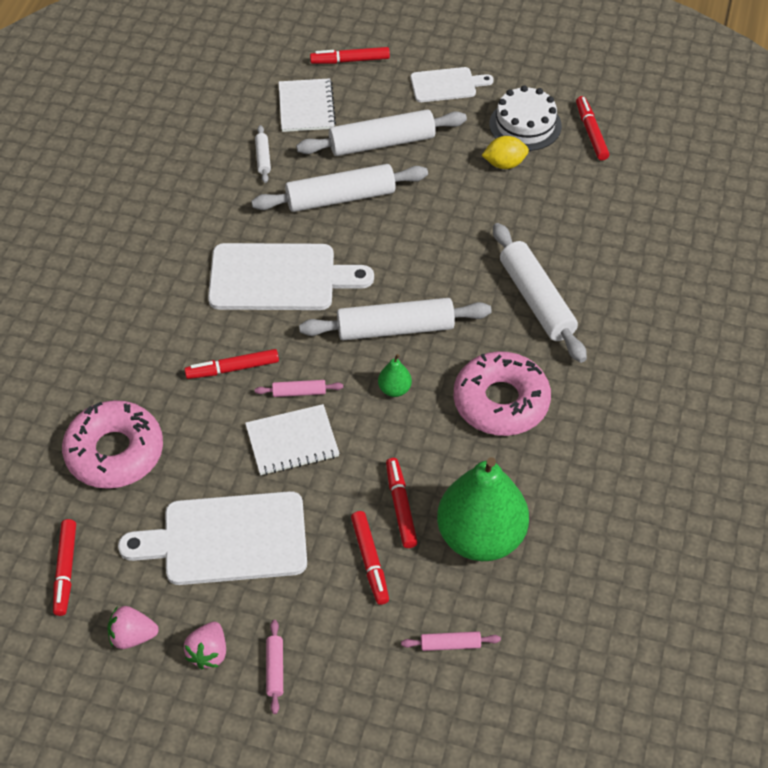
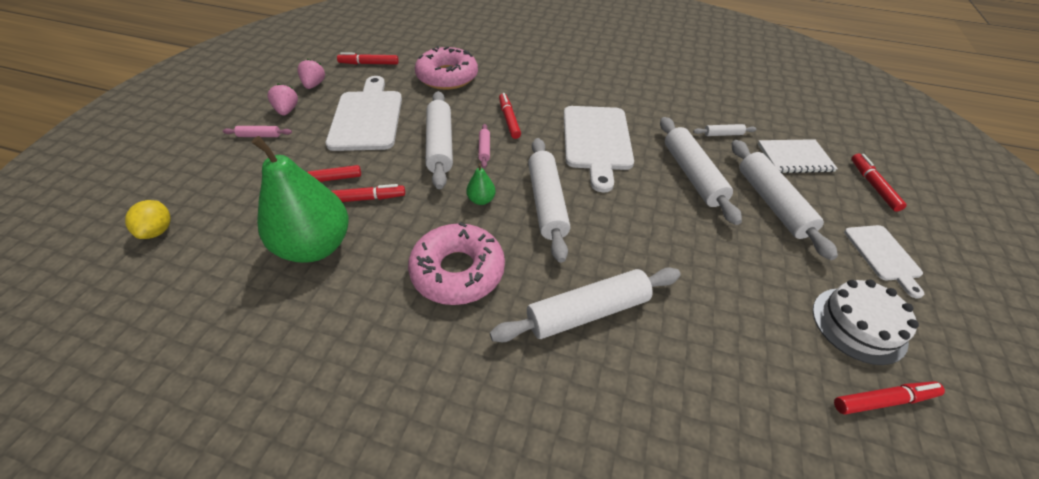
camera: 90 degrees right, 5 degrees down
(208, 653) = (287, 110): pink strawberry -> pink strawberry turned 60 degrees clockwise
(292, 441) = (440, 145): white notebook -> white rolling pin
(450, 644) = (226, 221): pink rolling pin -> none
(504, 164) = (784, 299): yellow lemon -> yellow lemon (158, 230)

